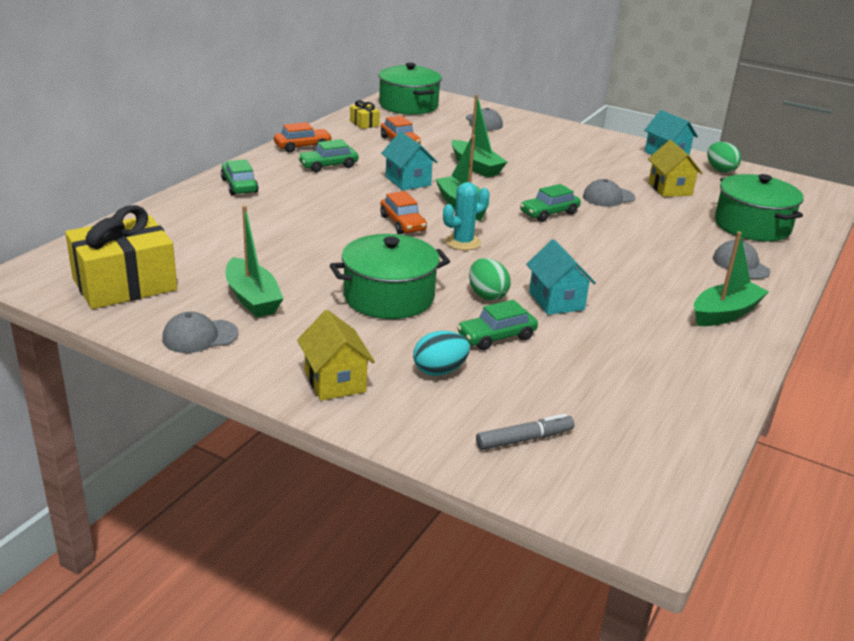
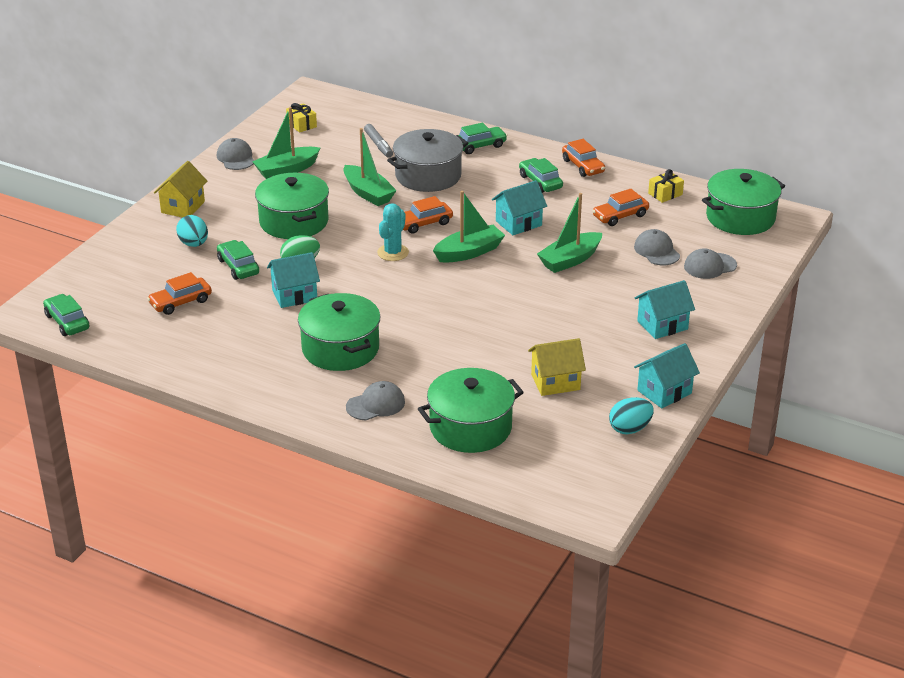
camera: 90 degrees right, 5 degrees up
(125, 284) = (301, 124): yellow gift -> yellow gift, size x0.43
(298, 215) = (428, 176): none -> grey pot
(335, 381) = (183, 207): yellow house -> yellow house turned 45 degrees counterclockwise
(463, 242) = (393, 253): turquoise cactus -> turquoise cactus turned 60 degrees clockwise
(524, 439) = (115, 274): grey marker -> grey marker (378, 145)
(549, 213) = (466, 299): green car -> green car (67, 322)
(574, 146) = (662, 325): none -> turquoise house
(586, 380) = (180, 302): none -> orange car
(608, 197) = (517, 338): grey cap -> grey cap (656, 251)
(654, 278) = (340, 349): none -> green pot
(720, 170) = (630, 429): green egg -> turquoise egg
(725, 314) = (280, 380): green boat -> green boat (368, 193)

